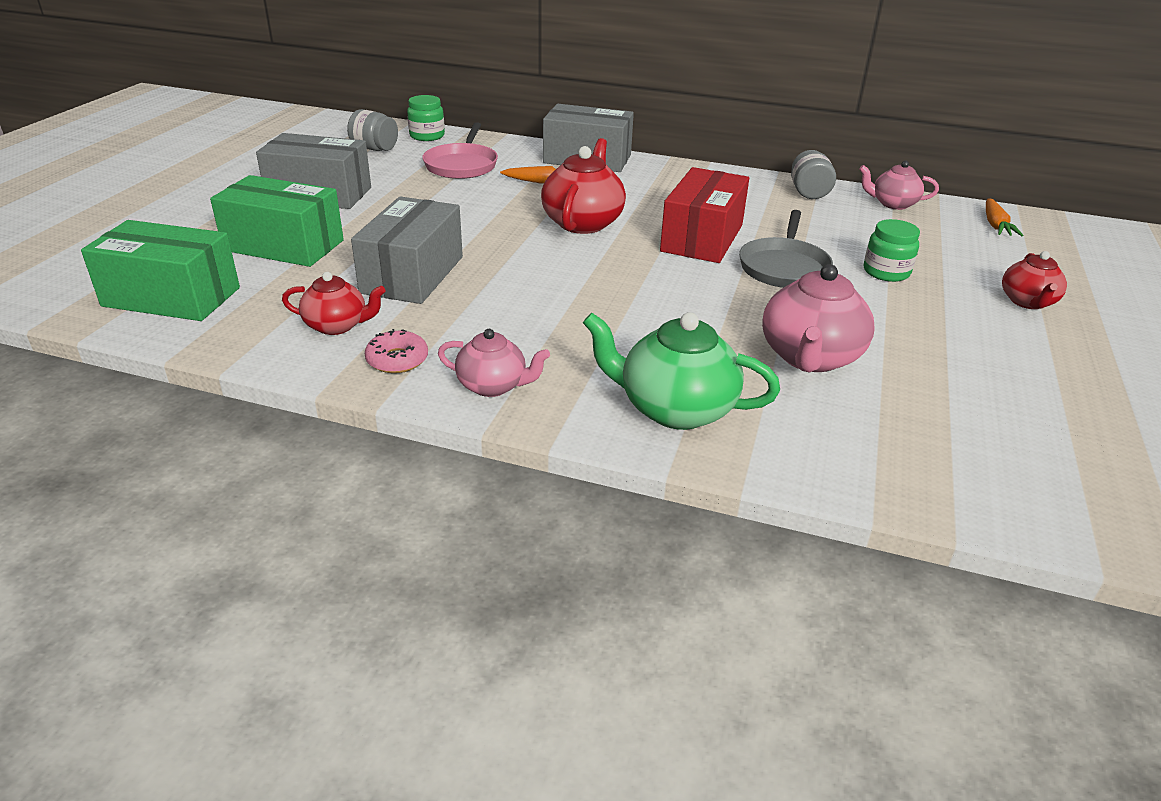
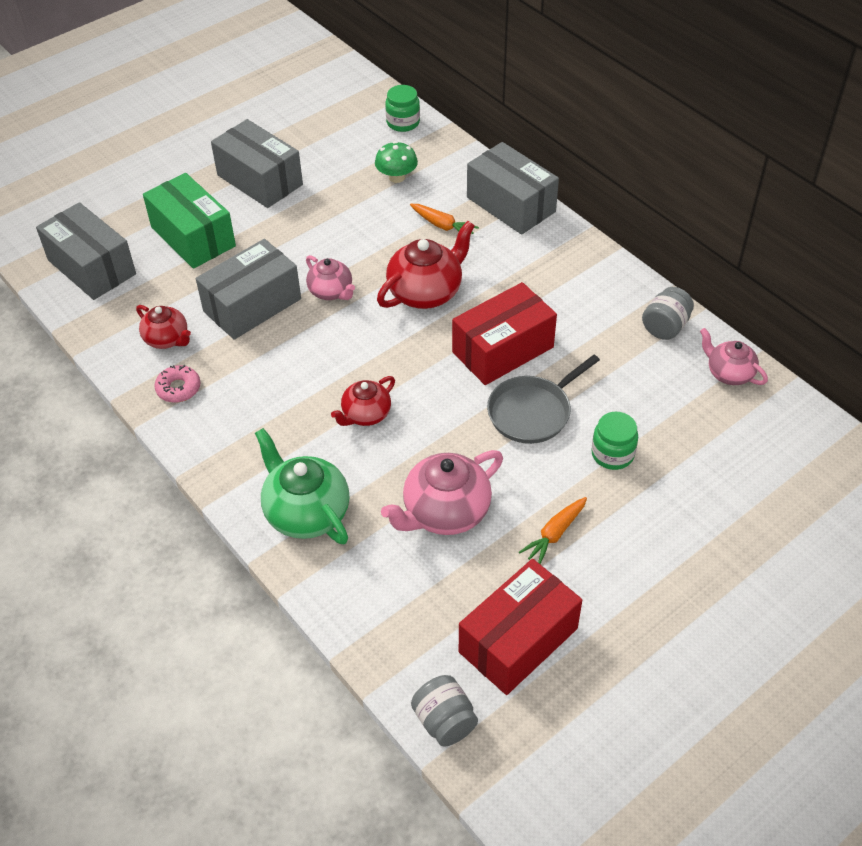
camera: 35 degrees right, 15 degrees up
(171, 297) = (92, 267): green box -> grey box
(374, 149) = (346, 129): grey jar -> grey jar (444, 721)
(462, 165) = (396, 177): pink pan -> green mushroom
(493, 386) = (215, 439): pink teapot -> pink teapot (331, 292)
(995, 225) = (794, 441): orange carrot -> orange carrot (554, 534)
(1015, 424) = (518, 640): none -> red box
(1027, 302) = (693, 540): red teapot -> red teapot (365, 415)

